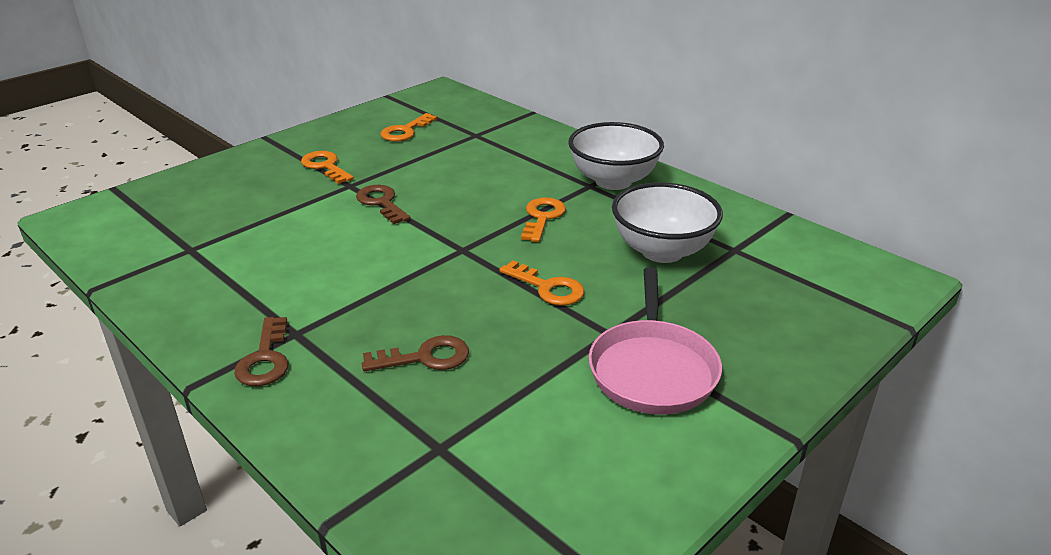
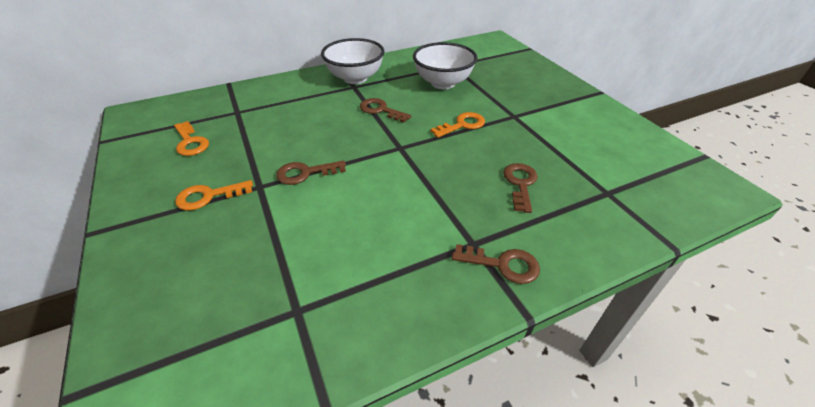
camera: 70 degrees left, 10 degrees up
(542, 217) = (380, 110): orange key -> brown key
(652, 369) = (548, 111): pink pan -> none

